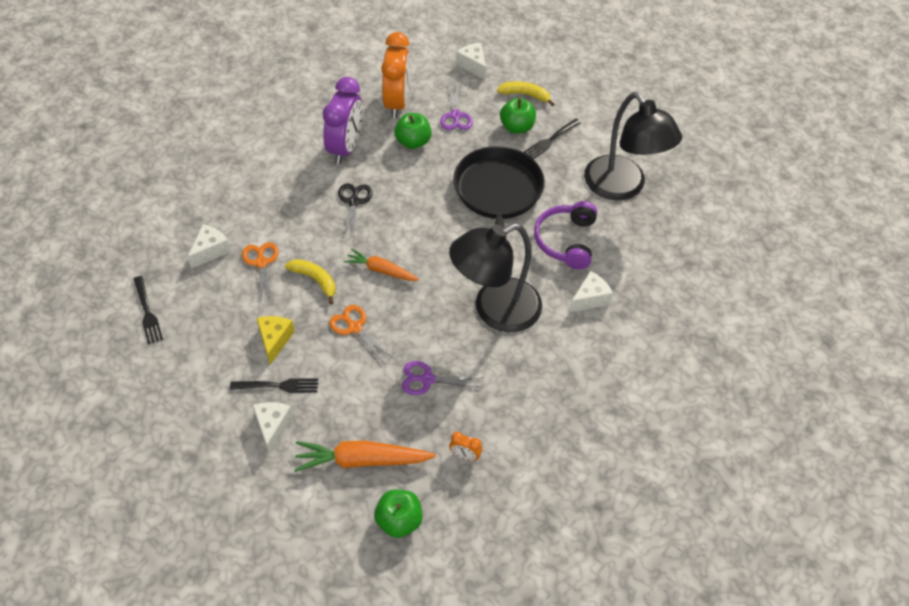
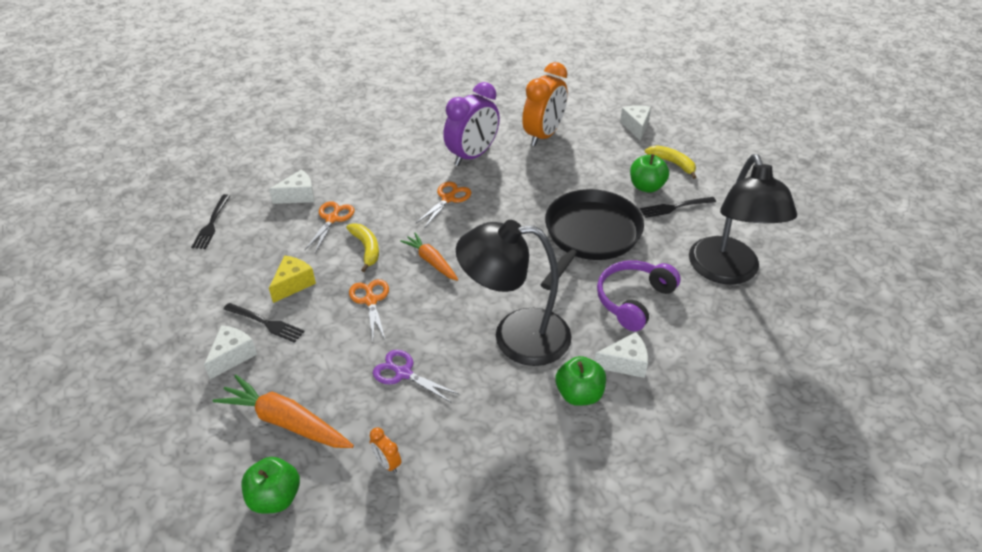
camera: 30 degrees right, 10 degrees down
(354, 201) = (448, 198): black scissors -> orange scissors
(413, 142) = (537, 169): green apple -> green apple (579, 394)
(455, 116) = (591, 161): purple scissors -> none

